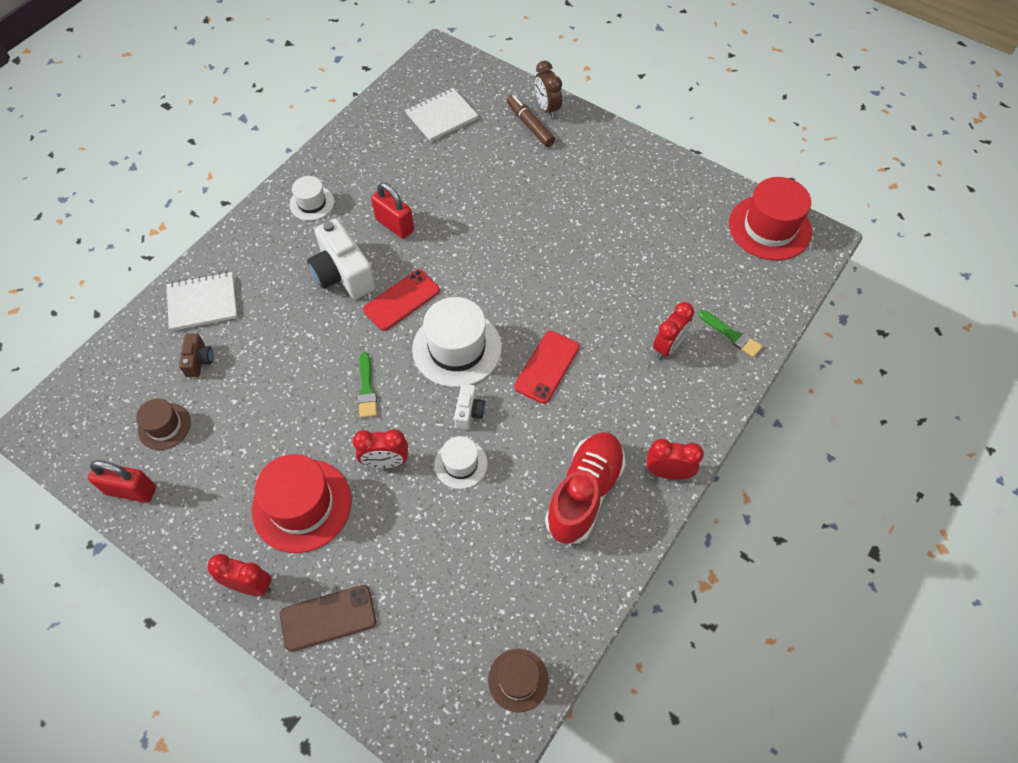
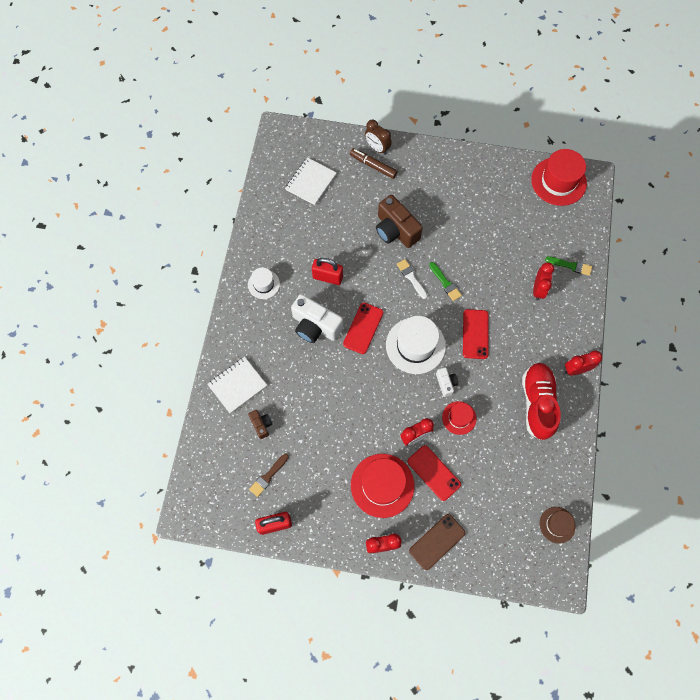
camera: 25 degrees left, 10 degrees up
(164, 426) = (268, 476): brown hat -> brown brush
(367, 389) = (377, 396): green brush -> green brush (445, 283)
(381, 521) = (434, 473): none -> red phone
(461, 464) = (459, 418): white hat -> red hat
(501, 266) = (411, 277): none -> white brush
(514, 205) = (395, 230): none -> brown camera

